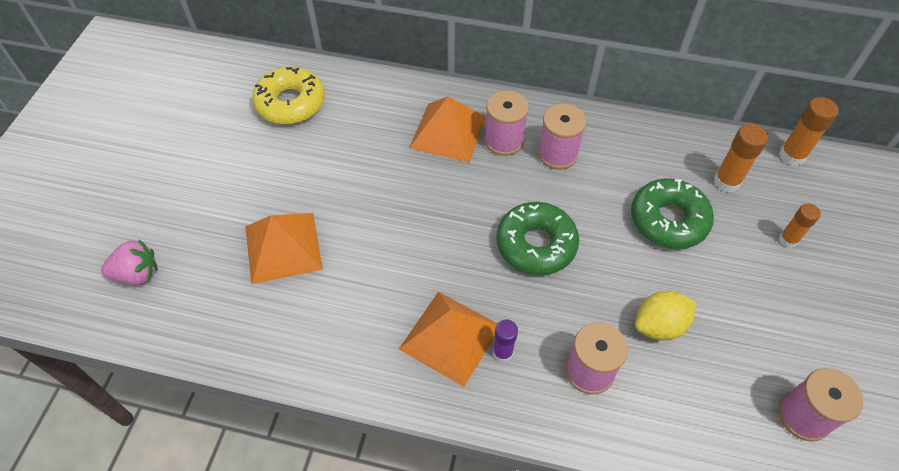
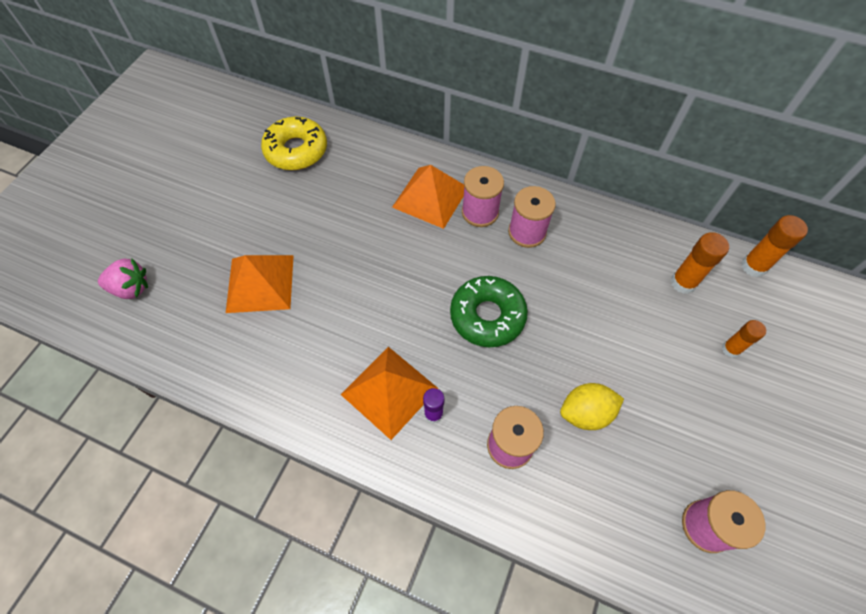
camera: 10 degrees right, 5 degrees up
(668, 220) = (618, 312): green donut -> none

